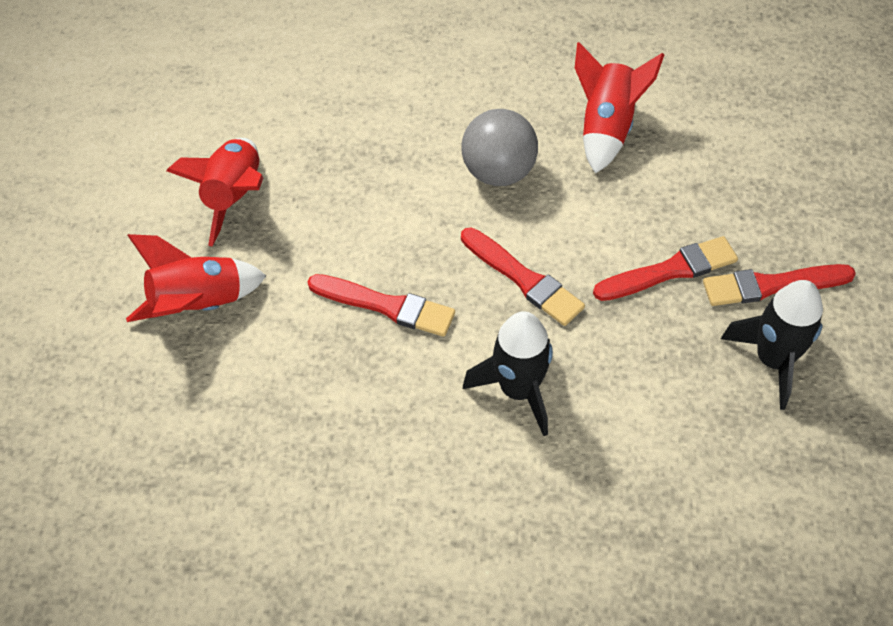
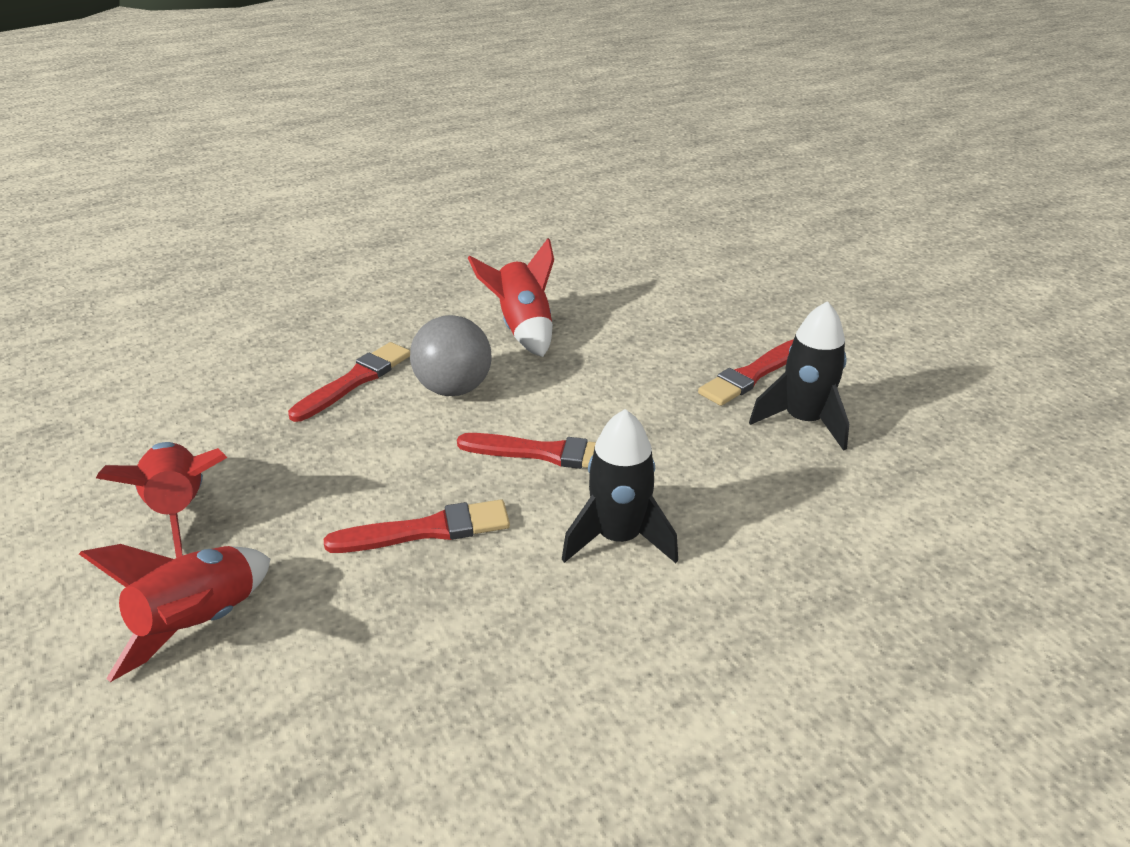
camera: 35 degrees left, 20 degrees down
(669, 271) = (664, 397): red brush -> red brush (355, 381)

